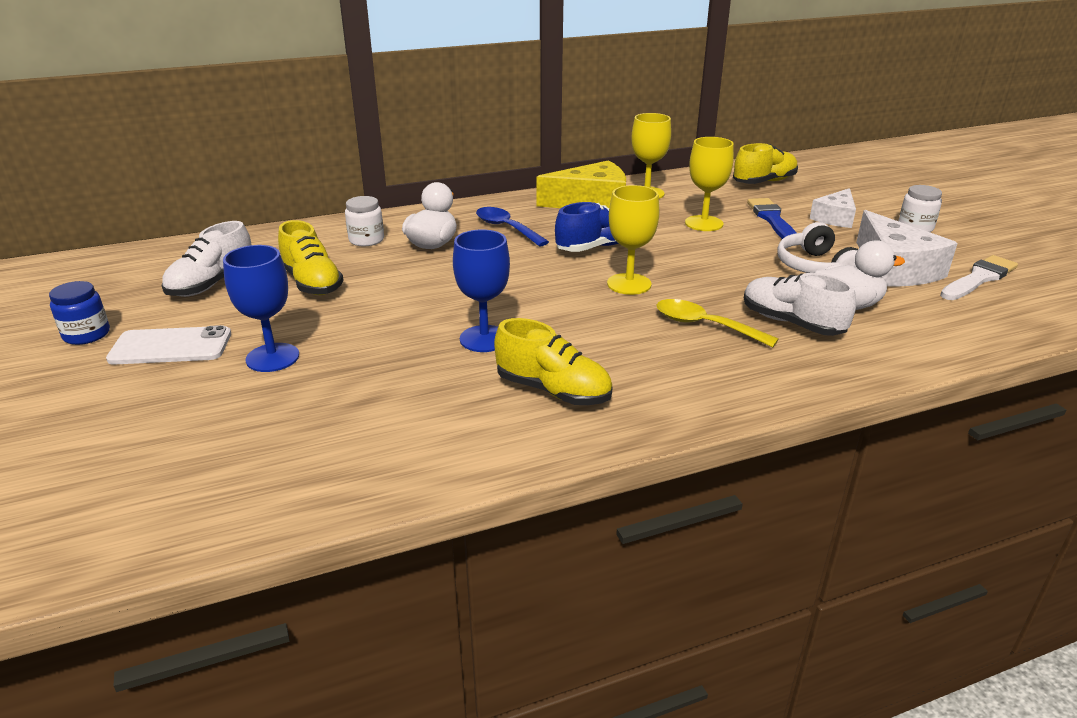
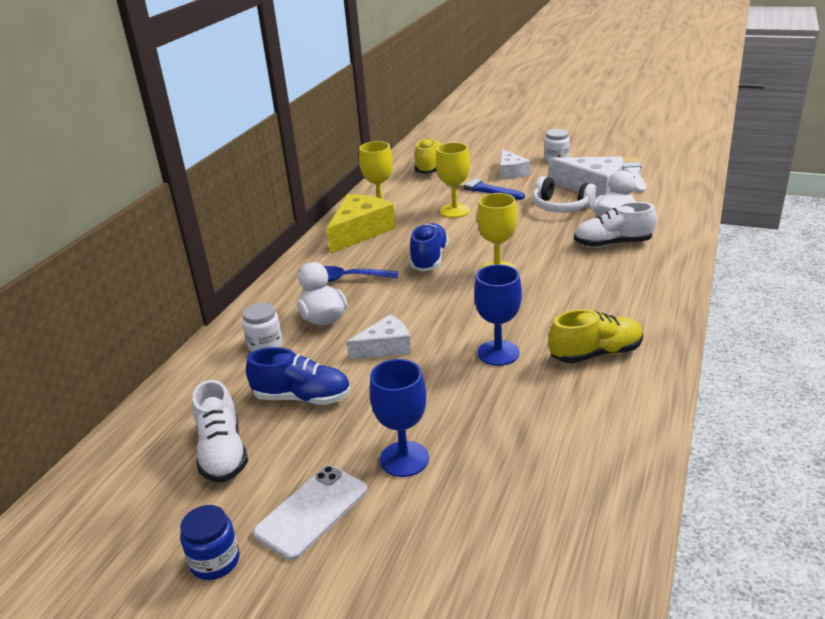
camera: 45 degrees left, 0 degrees up
(312, 283) = (302, 398): yellow shoe -> blue shoe
(424, 285) = (385, 347): none -> white cheese
(704, 326) = (582, 270): yellow spoon -> none

